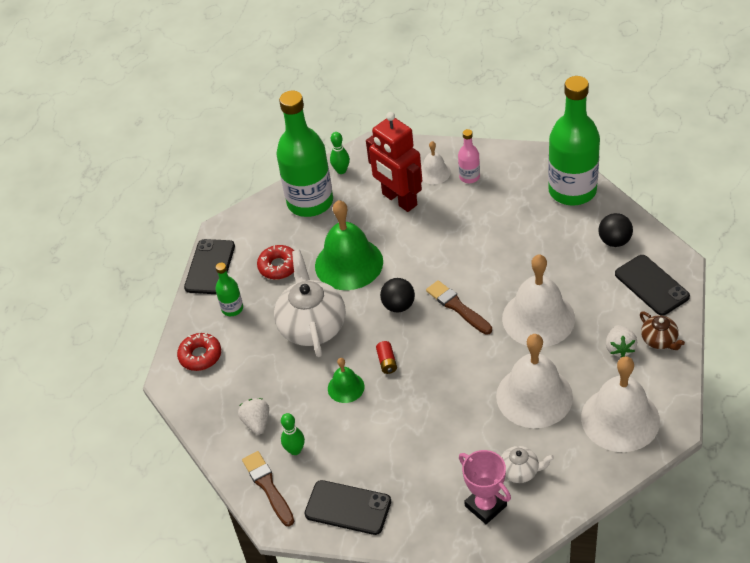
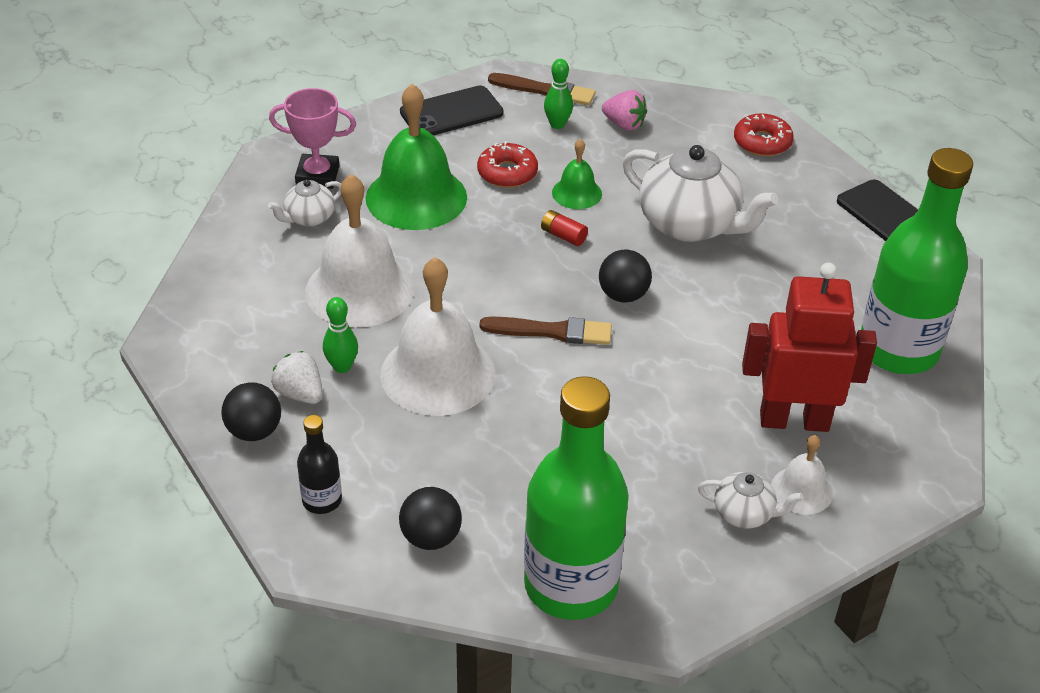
camera: 130 degrees right, 5 degrees down
(232, 308) = (798, 195): green bottle -> none
(257, 423) = (624, 124): white strawberry -> pink strawberry
(278, 266) = (817, 259): red donut -> red donut (507, 173)
(341, 170) = (925, 415): green bowling pin -> green bowling pin (342, 367)
(349, 263) = (743, 307): green bell -> green bell (416, 197)
(469, 177) = (744, 514): pink bottle -> white teapot
(620, 419) = (237, 318): white bell -> none
(651, 285) = (322, 500): black phone -> black bottle
(659, 340) = (254, 431): brown teapot -> black ball

